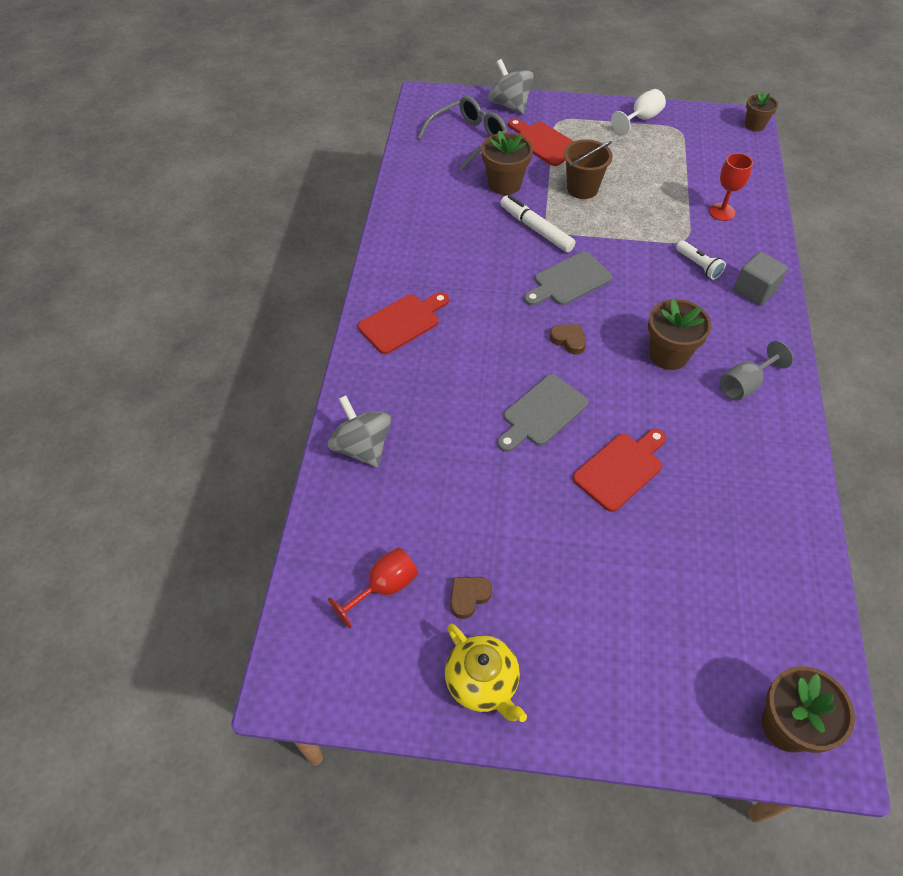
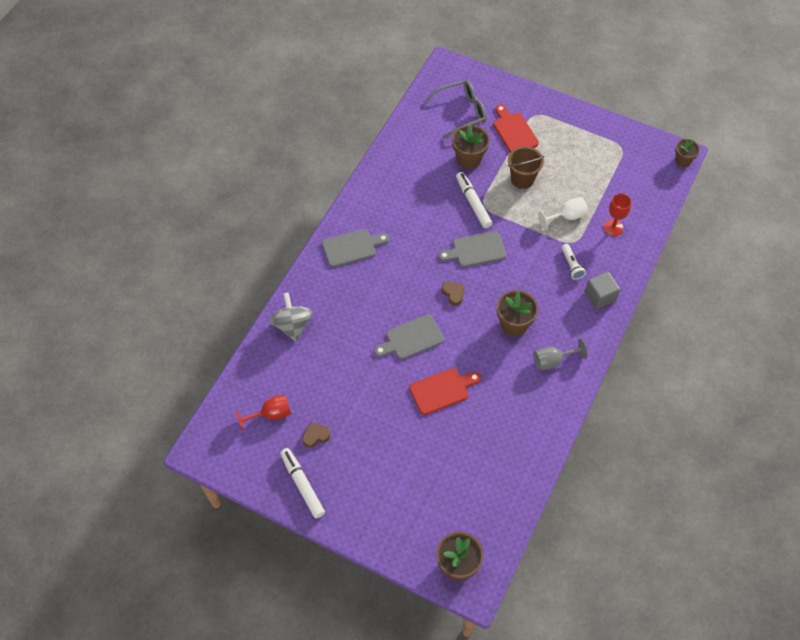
camera: 20 degrees right, 5 degrees up
(402, 322) = (352, 247): red cutting board -> grey cutting board
(482, 683) = (302, 485): yellow teapot -> white marker
(509, 105) = (505, 90): grey spinning top -> none
(641, 119) = (598, 130): white goblet -> white goblet (567, 216)

